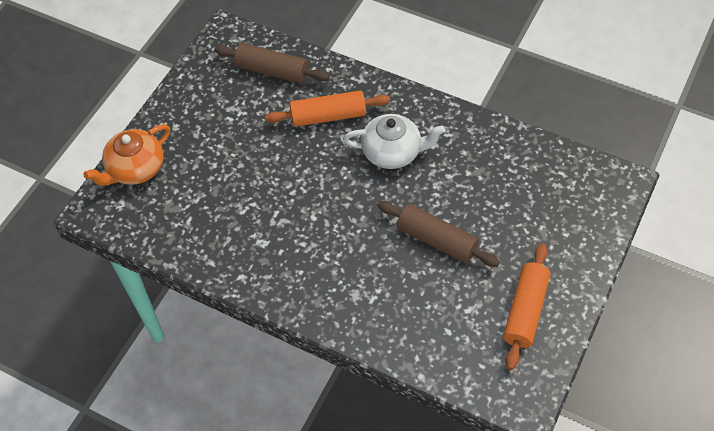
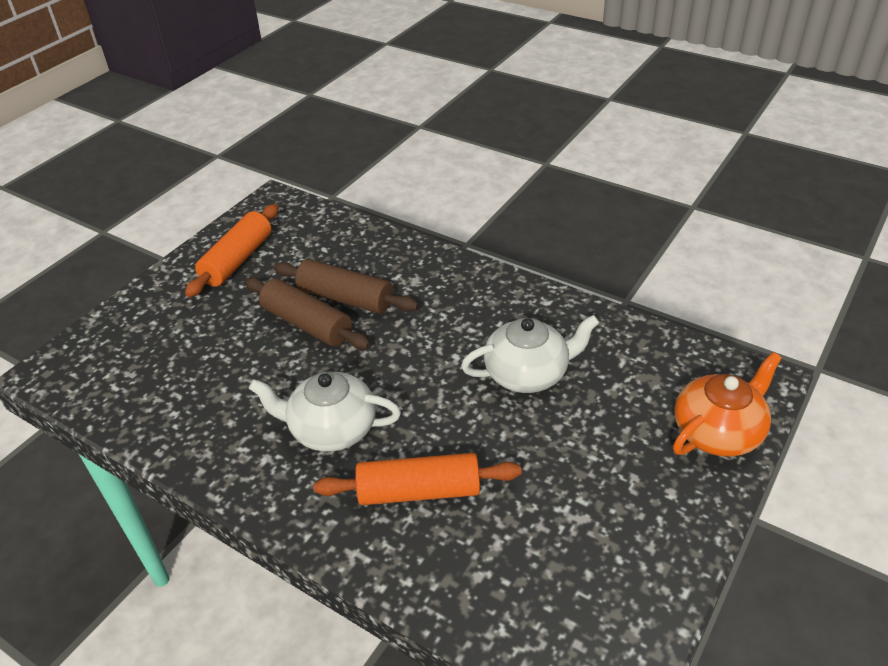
camera: 175 degrees left, 15 degrees down
(259, 205) = (528, 373): none -> white teapot
(272, 71) = (510, 586): brown rolling pin -> brown rolling pin (345, 298)

